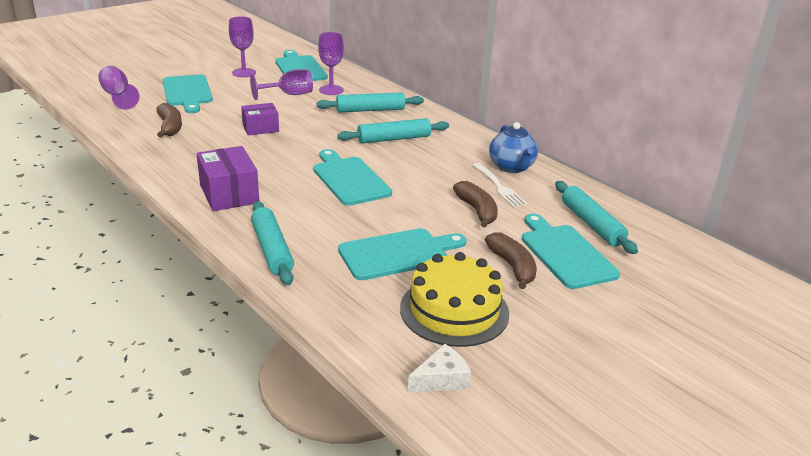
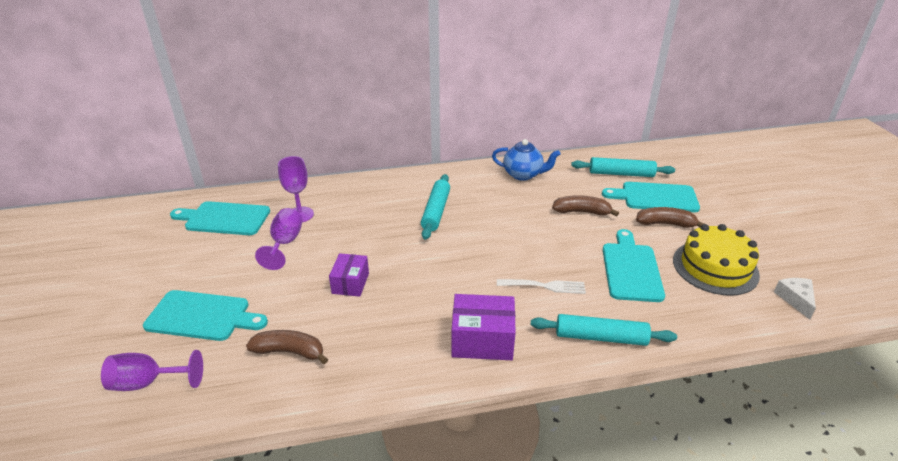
camera: 60 degrees left, 5 degrees up
(244, 73) = (192, 259): purple goblet -> none
(349, 179) = (496, 257): turquoise cutting board -> none
(370, 110) = (367, 206): turquoise rolling pin -> none
(498, 186) = (550, 190): white fork -> white fork (544, 286)

